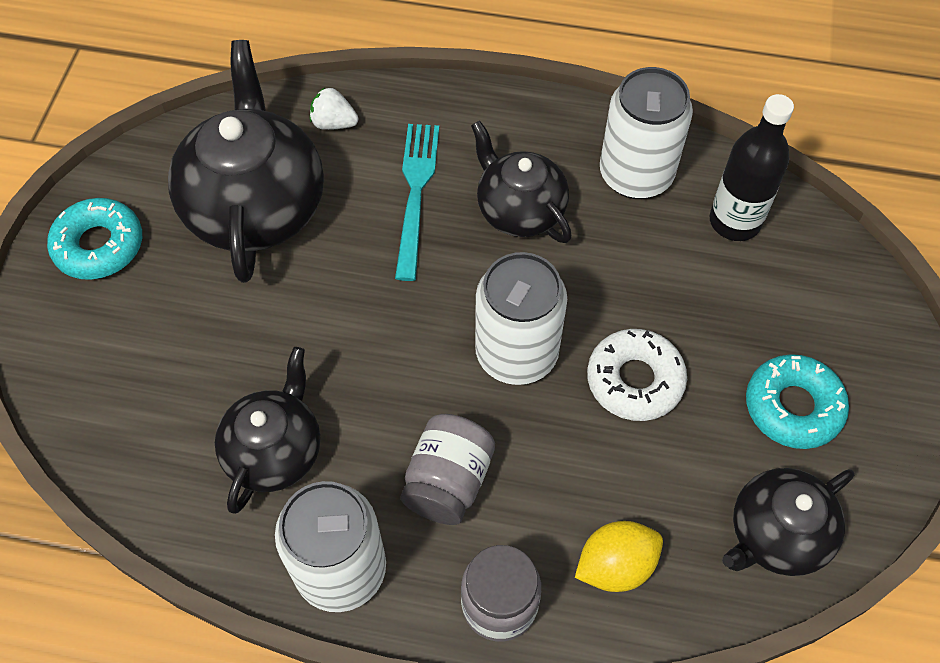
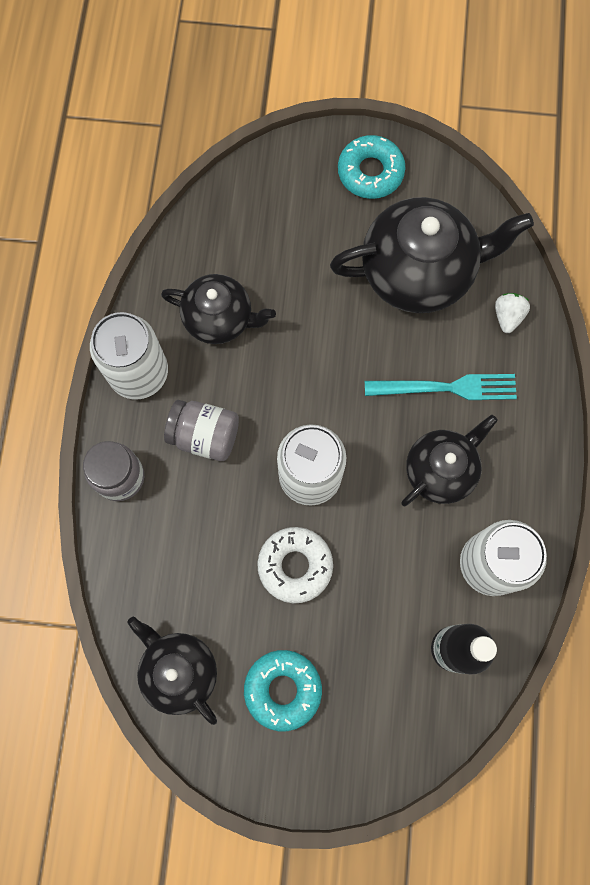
camera: 85 degrees right, 15 degrees up
(615, 565) = (150, 554): yellow lemon -> none

